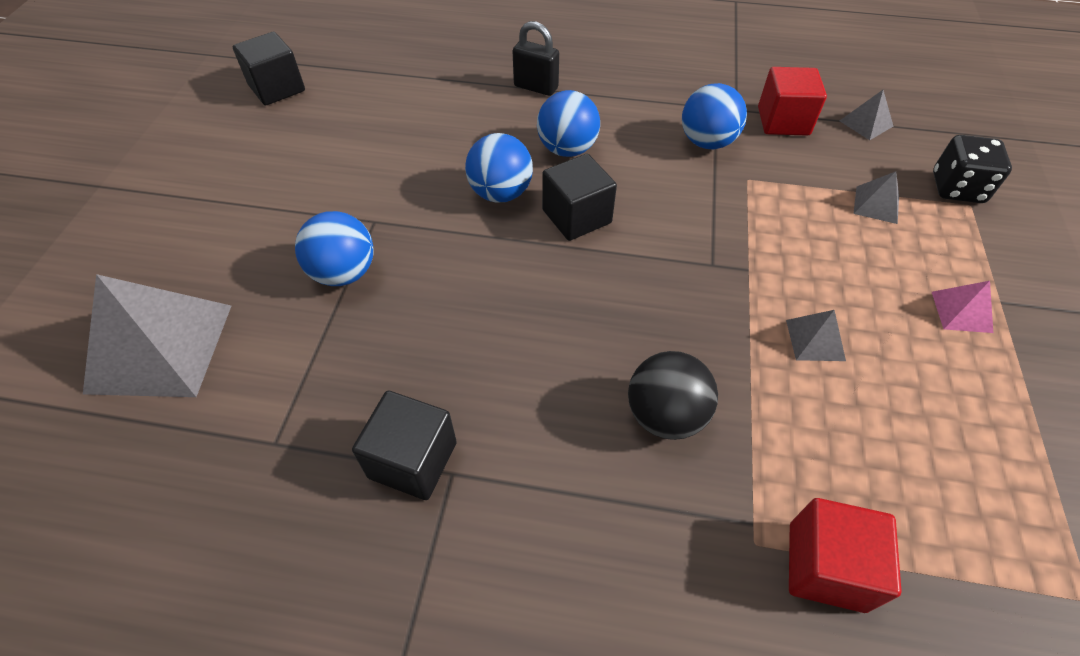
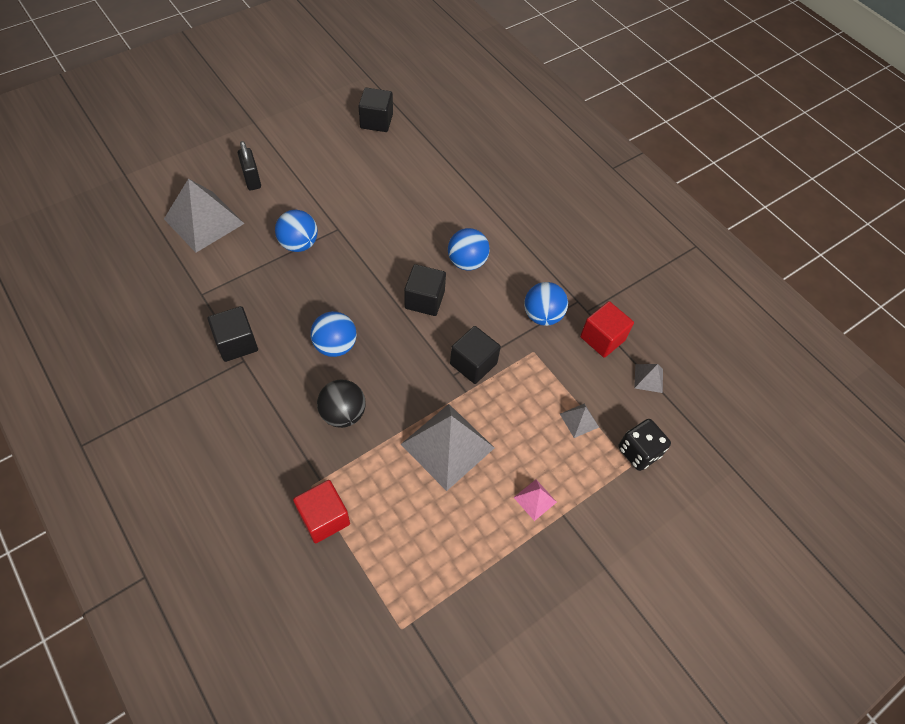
camera: 40 degrees right, 5 degrees up
(500, 193) = (406, 260): blue ball -> blue ball (335, 346)
(536, 87) = (498, 215): black padlock -> black padlock (252, 180)
(714, 236) = (473, 364): none -> black cube
(815, 340) = (447, 446): grey pyramid -> grey pyramid, size x2.23

